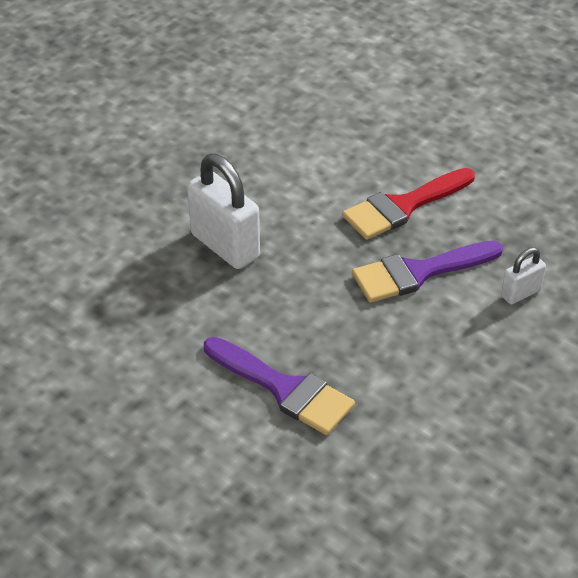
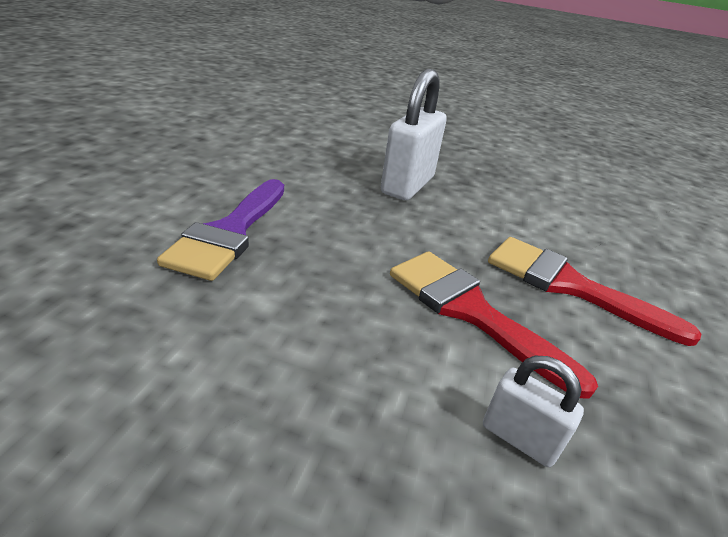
camera: 65 degrees right, 10 degrees down
(418, 273) = (470, 311): purple brush -> red brush

